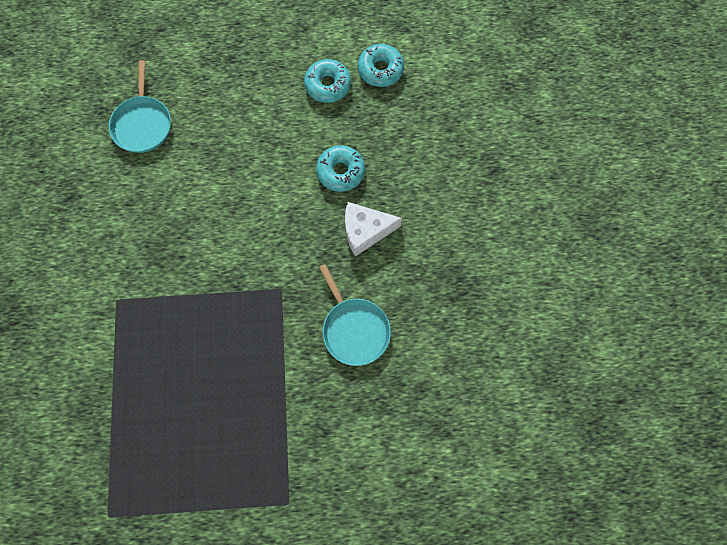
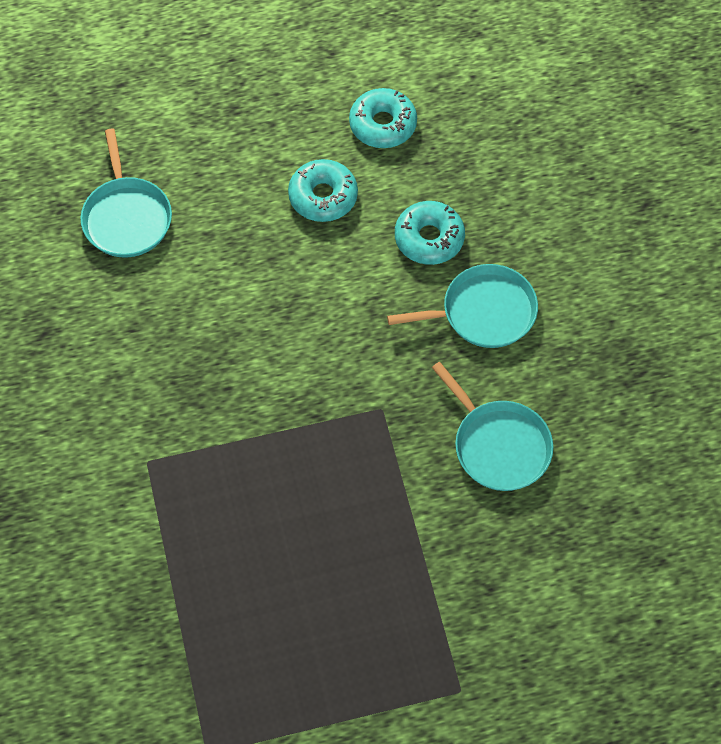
camera: 10 degrees left, 10 degrees down
(365, 231) = (483, 312): white cheese -> turquoise pan
(380, 70) = (453, 93): turquoise donut -> turquoise donut (323, 196)

